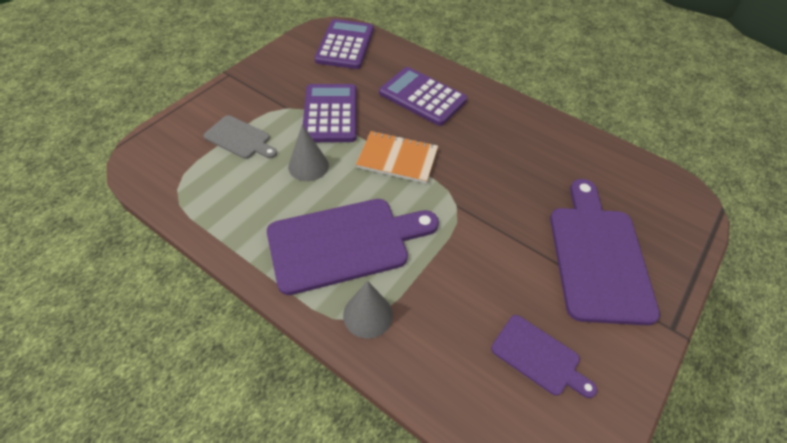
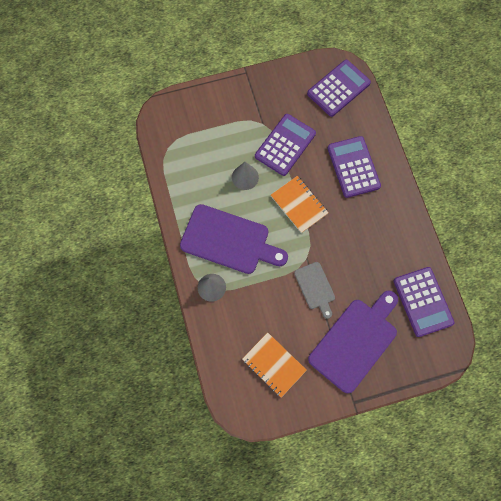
camera: 40 degrees right, 20 degrees up
(240, 138) = (220, 132): grey cutting board -> grey cutting board (315, 287)
(539, 356) = (274, 365): purple cutting board -> orange notebook
(615, 172) = (423, 301): none -> purple calculator

